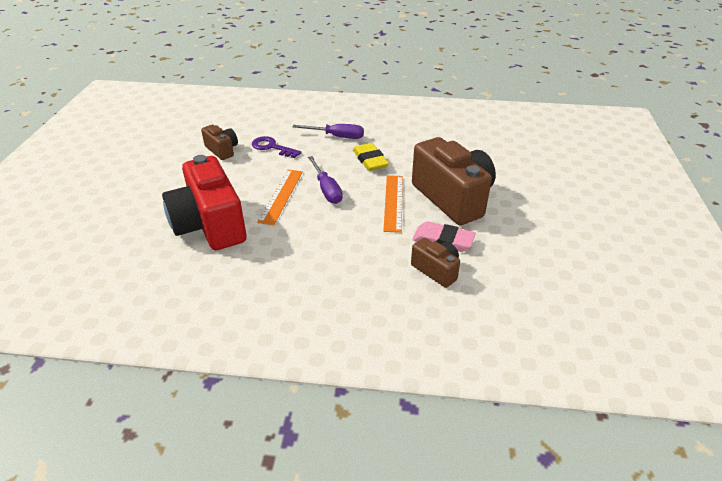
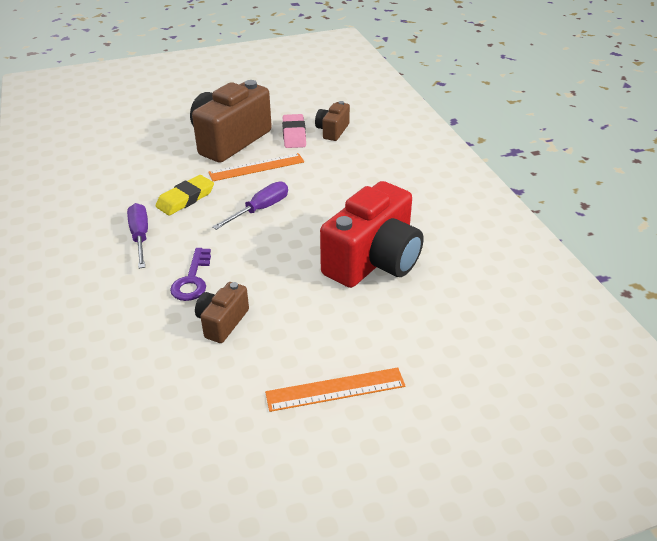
camera: 115 degrees left, 0 degrees up
(281, 196) = (291, 234): orange ruler -> orange ruler (335, 389)

